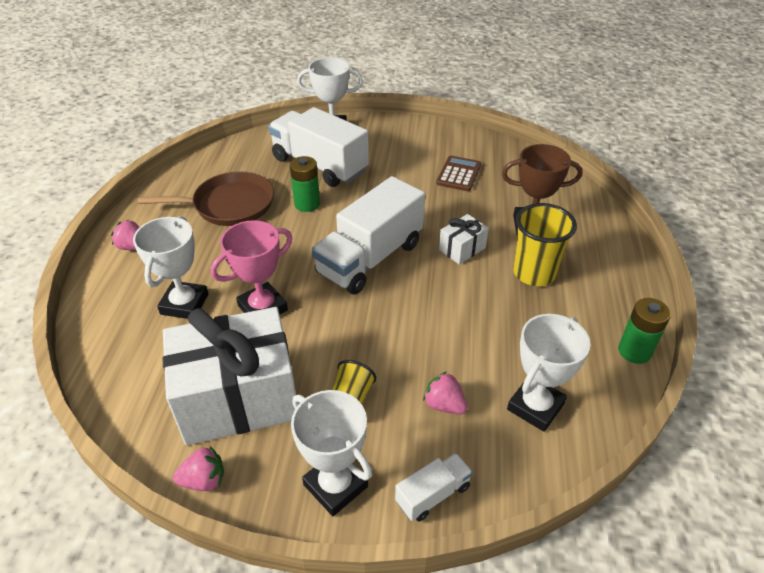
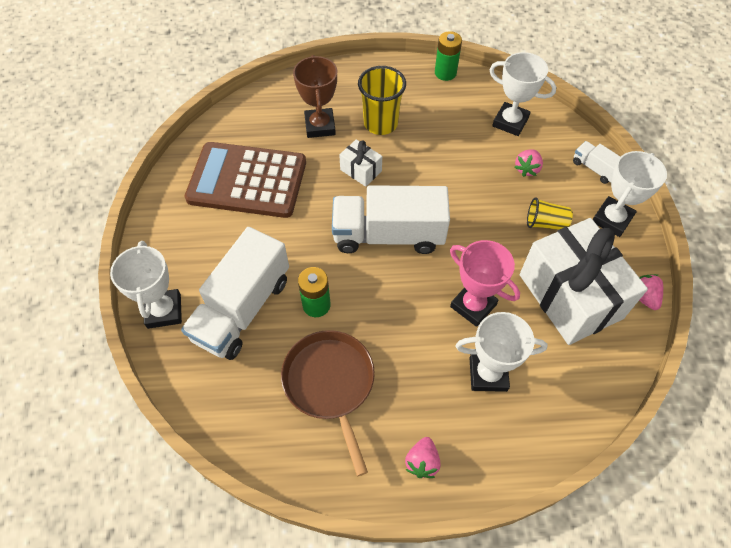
camera: 100 degrees left, 15 degrees up
(370, 258) = (388, 235): white truck -> white truck turned 150 degrees clockwise
(458, 174) = (247, 181): brown calculator -> brown calculator, size x2.15

